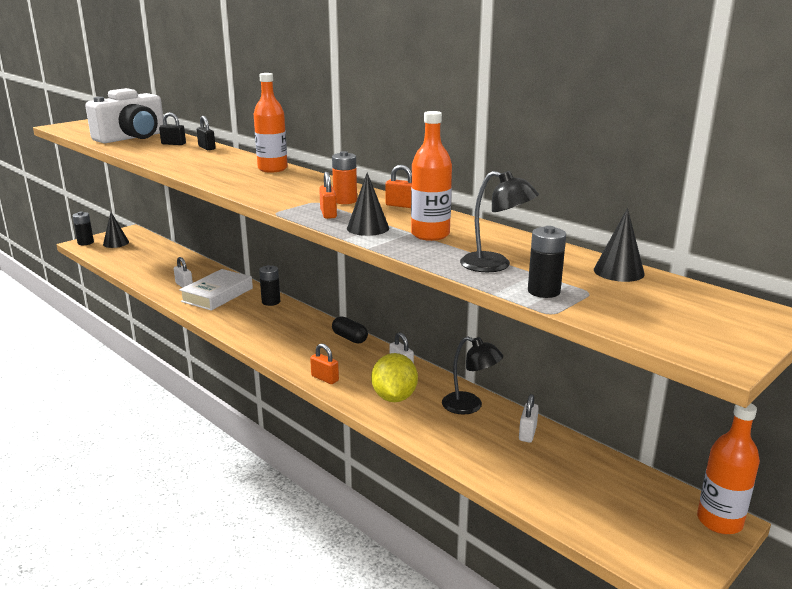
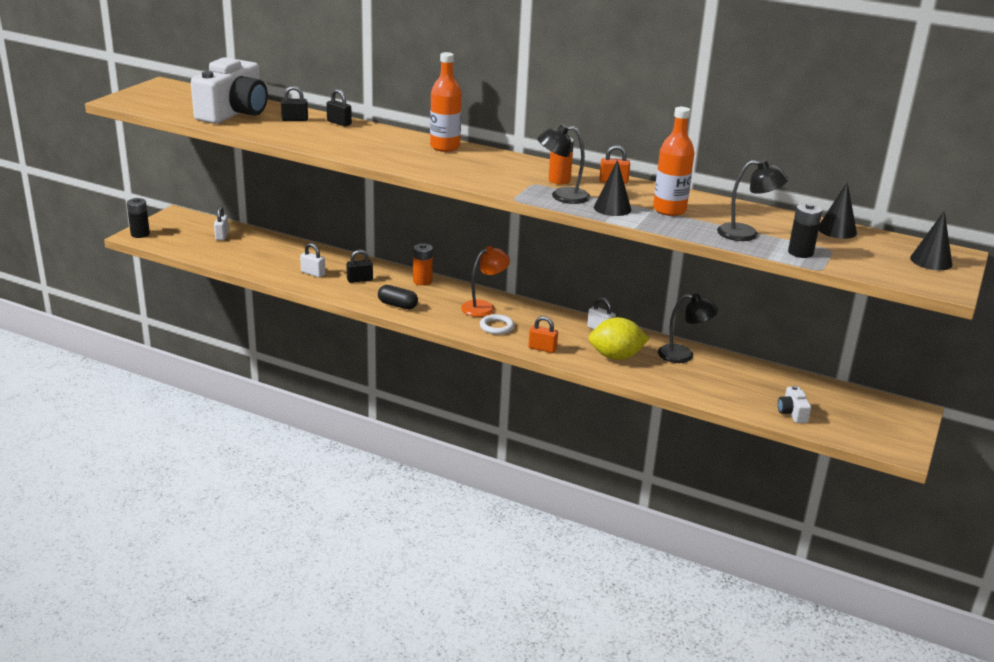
camera: 20 degrees left, 5 degrees up
(116, 243) = (178, 231): black cone -> black cone (931, 261)
(217, 295) = (359, 280): white book -> black padlock
(271, 302) = (422, 281): black battery -> orange battery
(299, 351) = (496, 327): none -> white ring
(305, 331) = (484, 307): none -> orange lamp
(328, 214) = (562, 196): orange padlock -> black lamp
(350, 338) = (532, 308): black capsule -> black capsule (397, 305)
(394, 397) = (616, 356): yellow lemon -> yellow lemon turned 75 degrees counterclockwise
(527, 433) = (743, 370): white padlock -> white padlock (222, 236)
(553, 496) = (792, 413): none -> white camera
(719, 521) = (911, 411): orange bottle -> none

